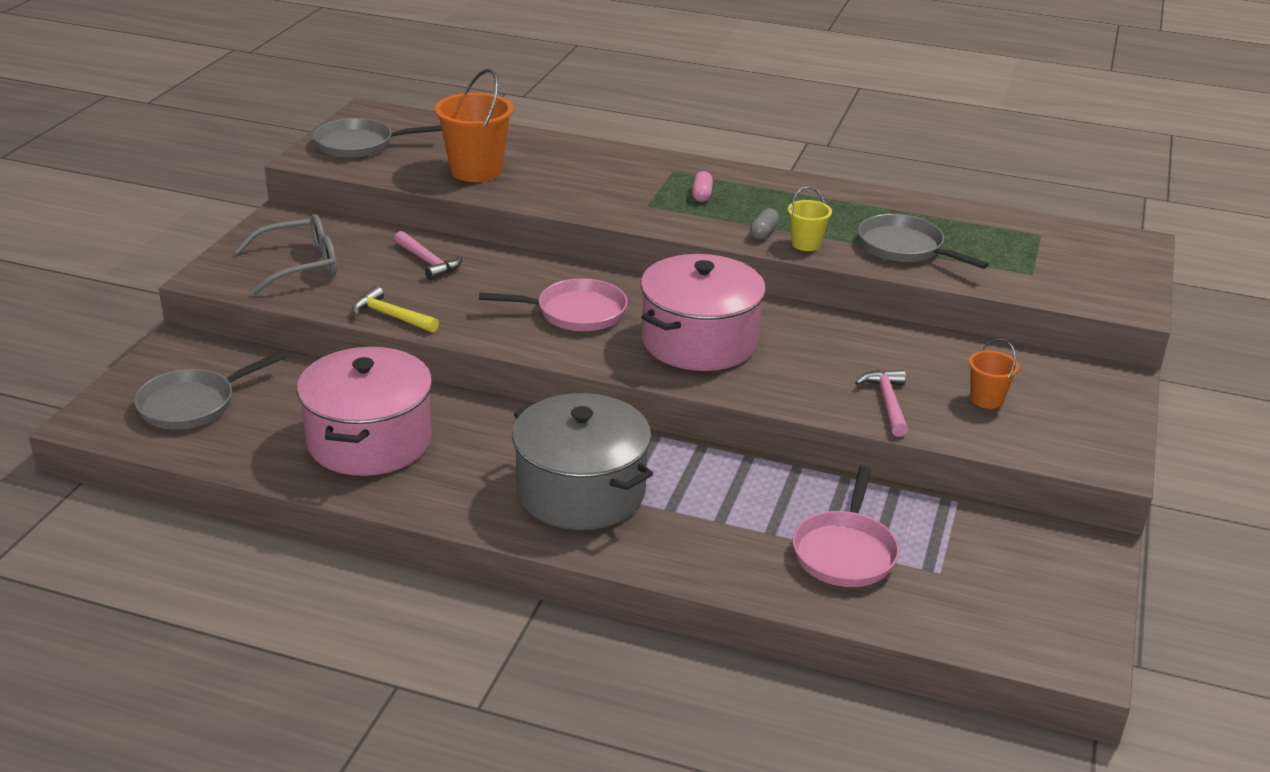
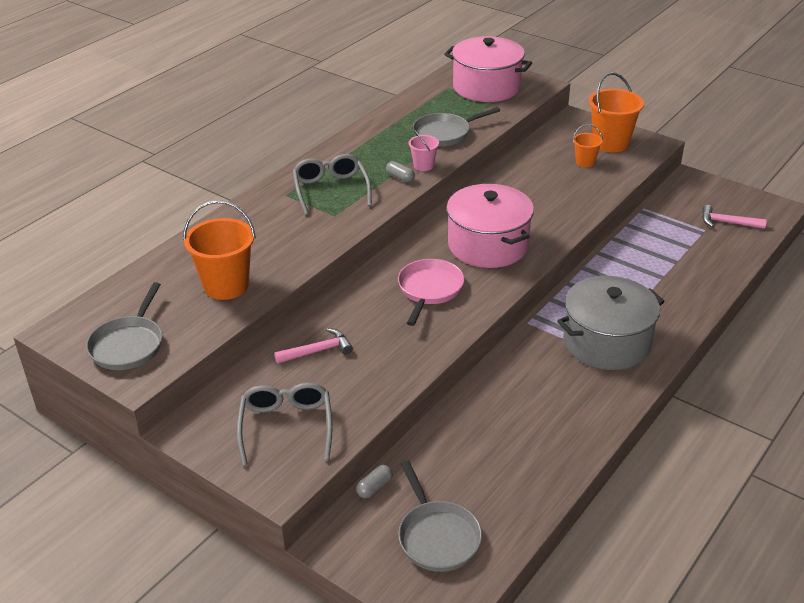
camera: 70 degrees left, 5 degrees up
(259, 356) = (374, 487): none -> grey capsule
(370, 441) = (521, 434): pink pot -> pink pot (486, 87)
(390, 316) = (397, 382): yellow hammer -> none
(701, 195) = (331, 190): pink capsule -> grey glasses
(806, 244) = (423, 165): yellow bucket -> pink bucket
(845, 551) = (683, 255): pink pan -> none
(887, 402) = (580, 194): pink hammer -> pink hammer (727, 222)
(1069, 419) = (610, 143): none -> orange bucket

